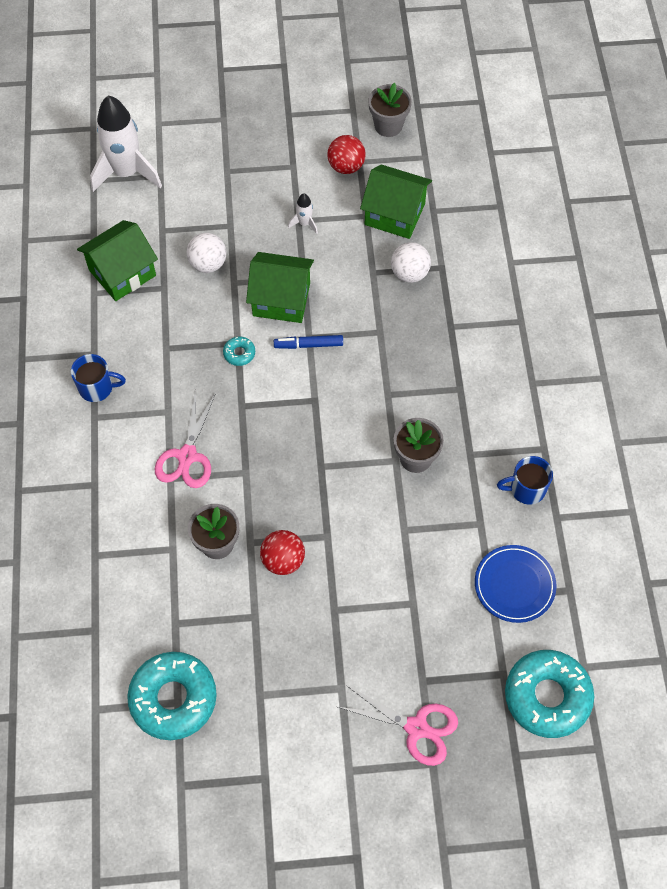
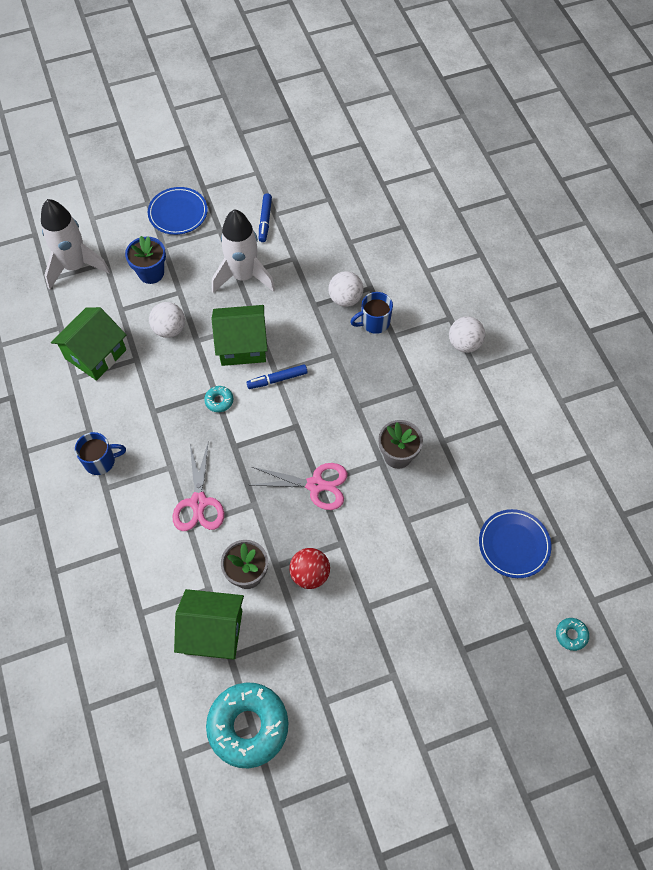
camera: 15 degrees left, 0 degrees up
(205, 198) = (151, 273): none -> blue flower pot
(253, 137) = (178, 213): none -> blue plate
(304, 223) = (243, 276): white rocket -> white rocket, size x2.34
(346, 166) = (265, 220): red ball -> blue marker
(388, 126) = (291, 179): grey flower pot -> none
(394, 214) = (318, 251): green house -> green house (213, 631)
(416, 727) = (469, 693): pink scissors -> pink scissors (315, 485)
(526, 489) = (498, 459): blue mug -> blue mug (374, 322)
(528, 353) = (464, 344): none -> white ball
(547, 696) = (571, 635): turquoise donut -> turquoise donut, size x0.42

